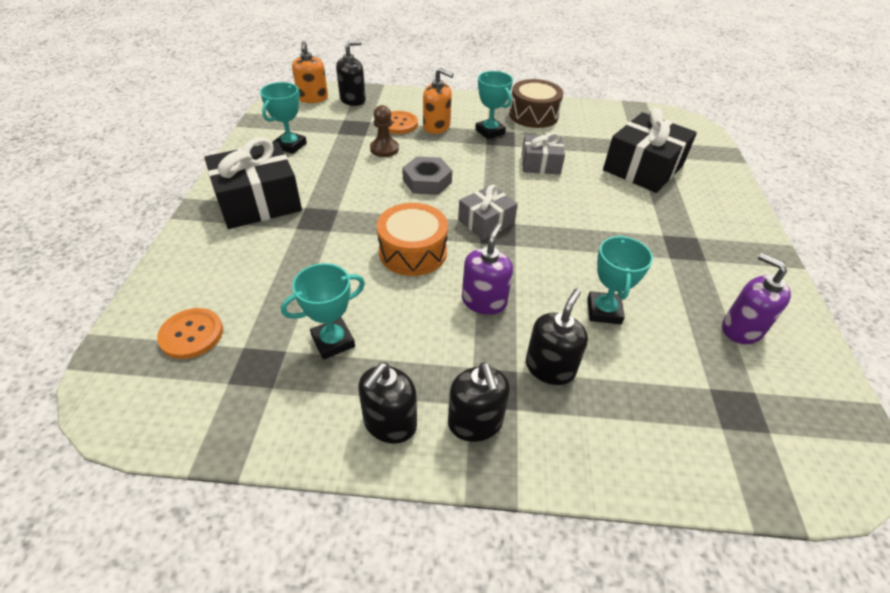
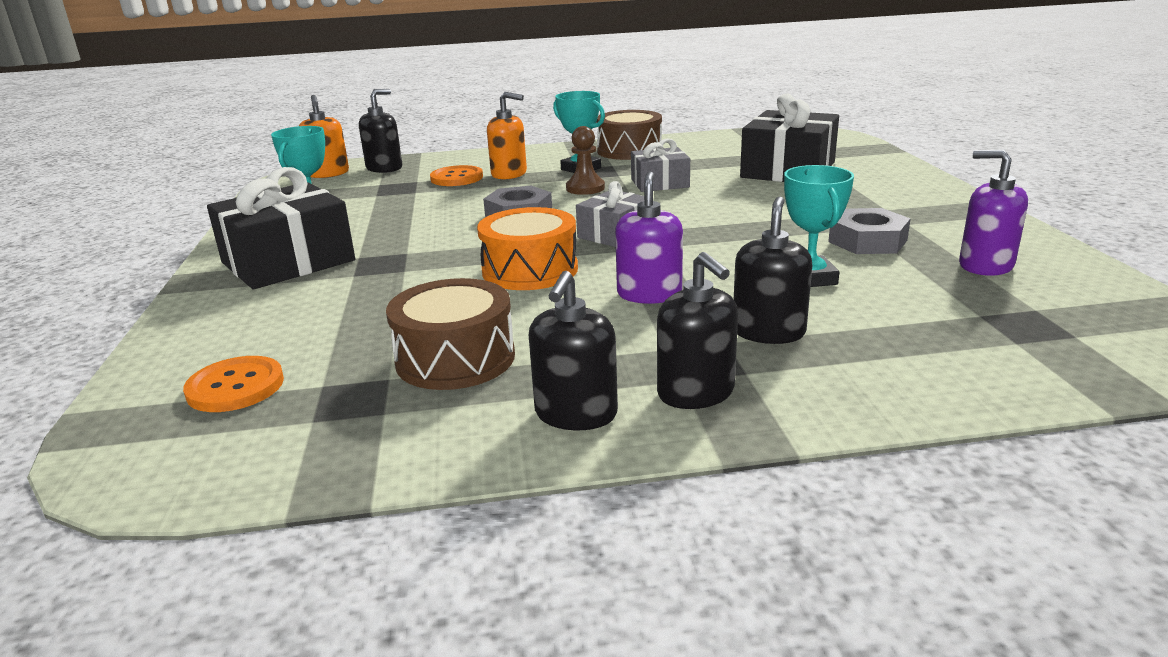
camera: 10 degrees left, 20 degrees down
(333, 341) = (455, 359): turquoise trophy -> brown drum
(384, 149) = (447, 198): brown pawn -> brown pawn (585, 188)
(665, 275) = (867, 241): none -> grey nut

